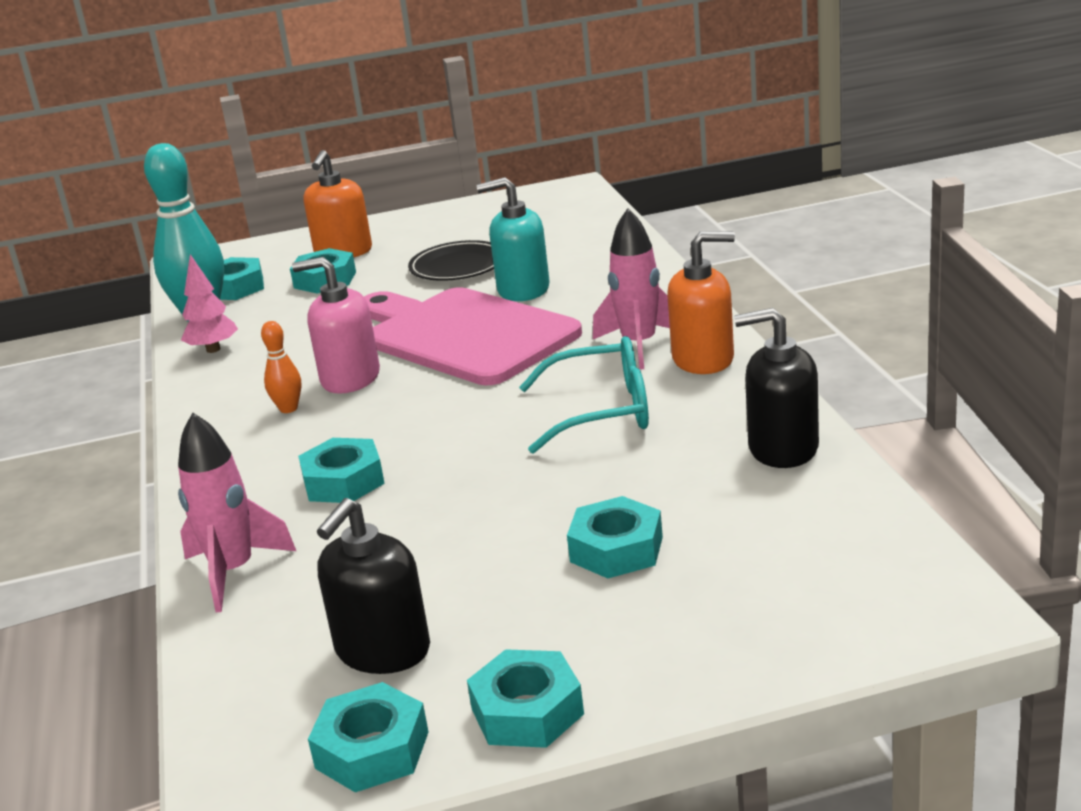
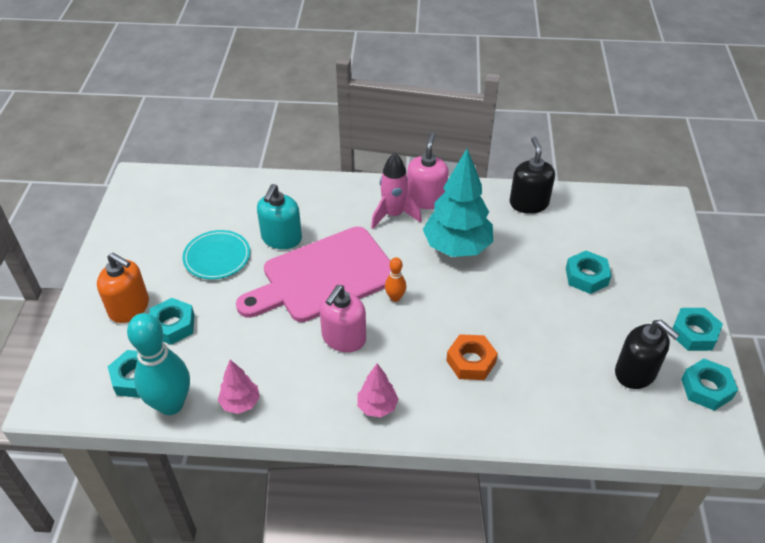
camera: 75 degrees left, 20 degrees up
(230, 432) = (377, 407): none -> pink tree
(233, 572) = (543, 423): pink rocket -> none
(288, 409) = (364, 373): orange bowling pin -> orange bowling pin (395, 297)
(343, 481) = (471, 361): turquoise nut -> orange nut
(458, 266) = (217, 257): black plate -> turquoise plate
(601, 411) = (457, 247): turquoise glasses -> turquoise tree
(703, 359) = (426, 199): orange soap dispenser -> pink soap dispenser
(782, 448) = (528, 203): black soap dispenser -> black soap dispenser turned 150 degrees clockwise

